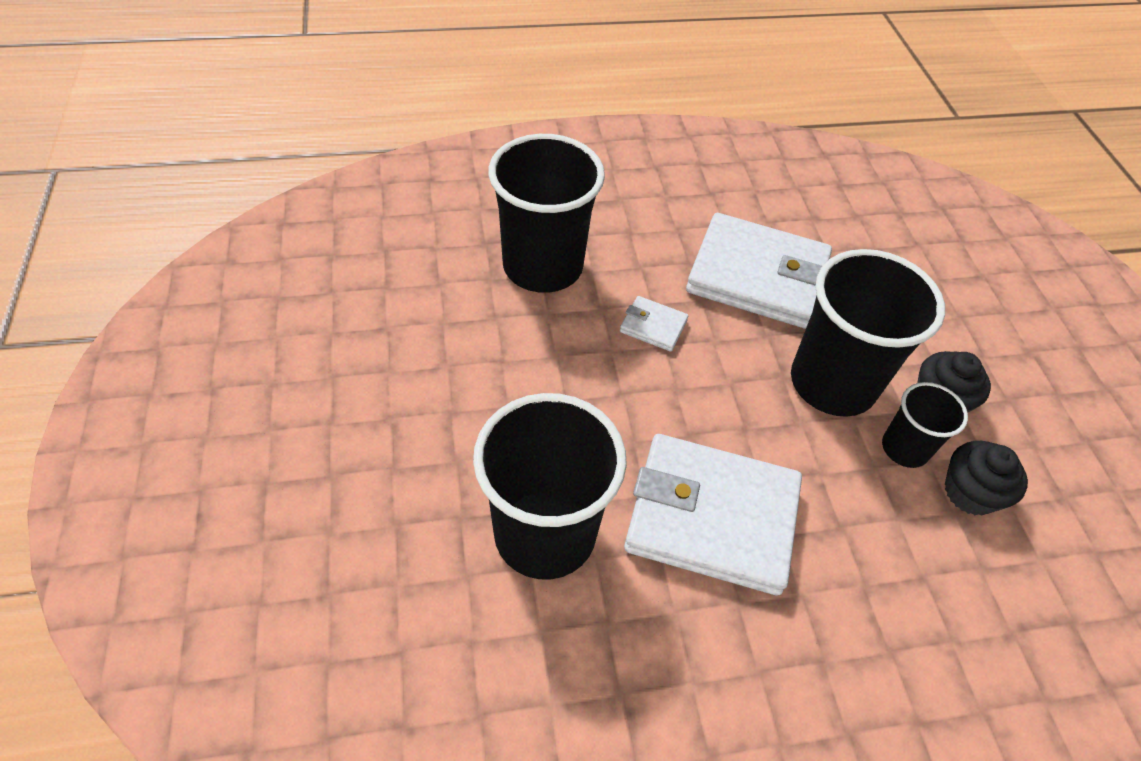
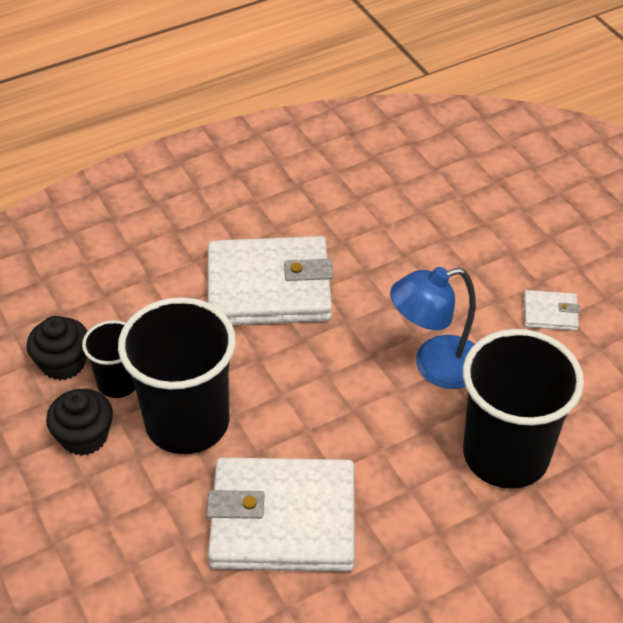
camera: 165 degrees right, 5 degrees down
(545, 534) = (383, 245): black cup -> none
(562, 361) = (435, 366): none -> blue lamp
(653, 326) = (370, 425): white wallet -> white wallet (550, 313)

